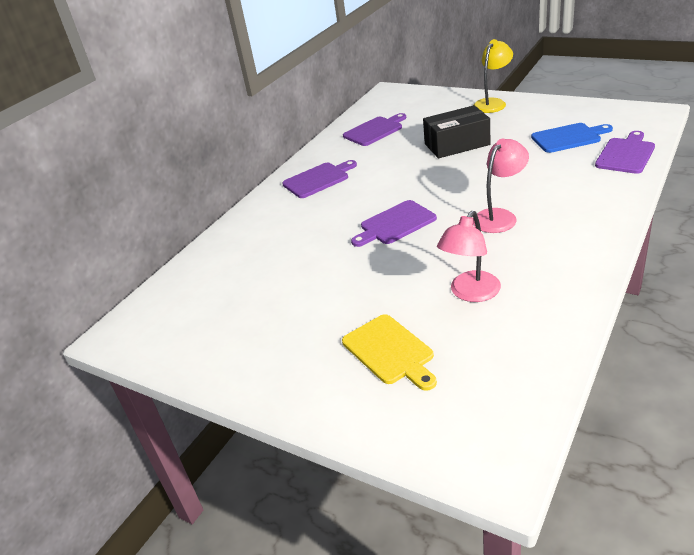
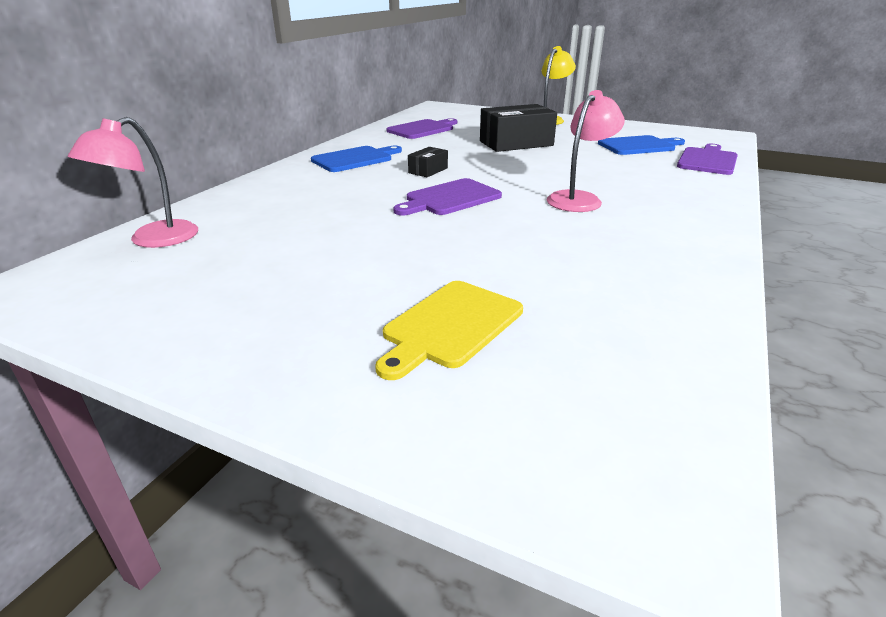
camera: 10 degrees left, 5 degrees down
(318, 179) = (355, 159): purple cutting board -> blue cutting board
(378, 190) = (428, 170): none -> black box
(390, 351) = (450, 326): yellow cutting board -> yellow cutting board turned 75 degrees clockwise
(470, 293) = (559, 266): pink lamp -> pink lamp (153, 240)

